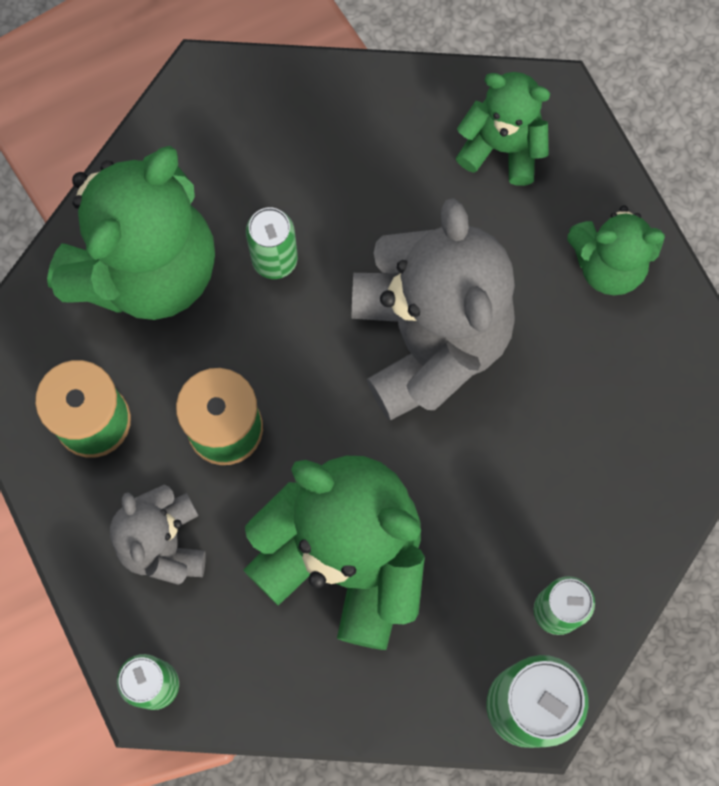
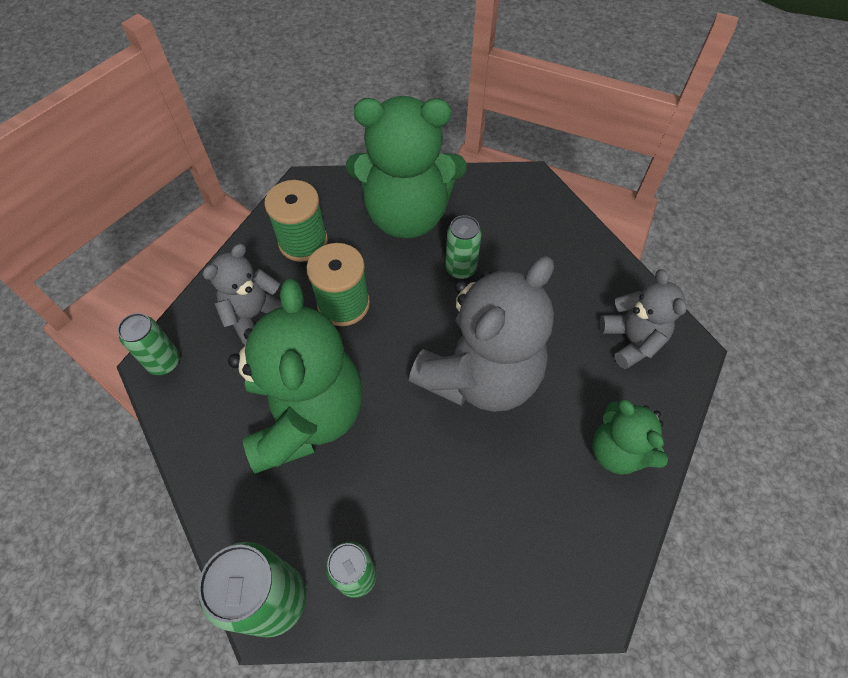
camera: 55 degrees right, 15 degrees down
(502, 147) = (632, 340): green teddy bear -> grey teddy bear

